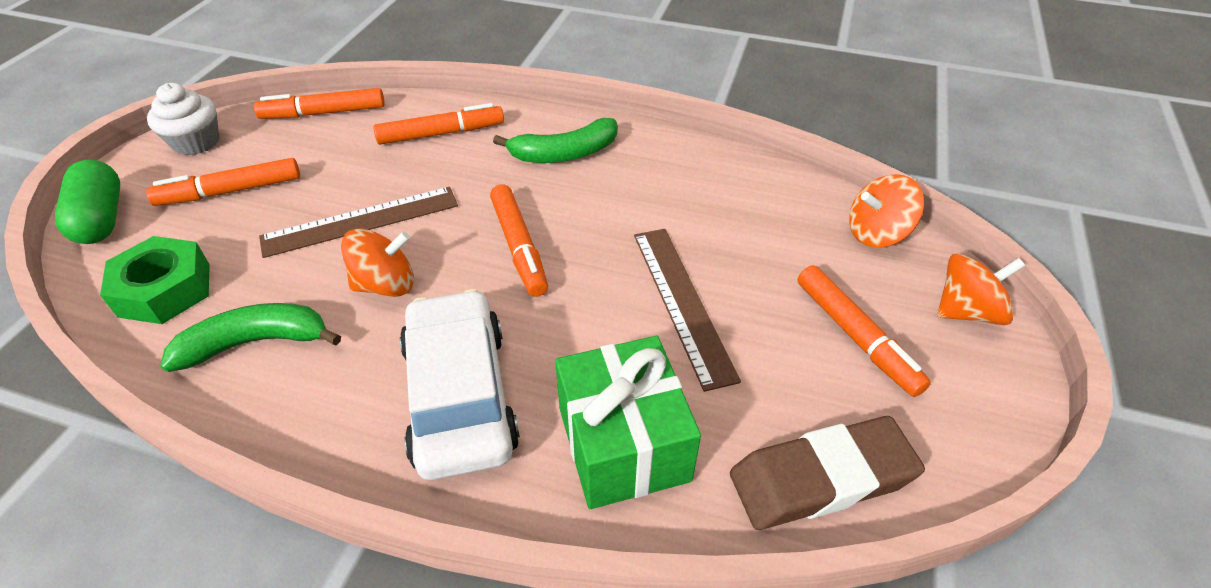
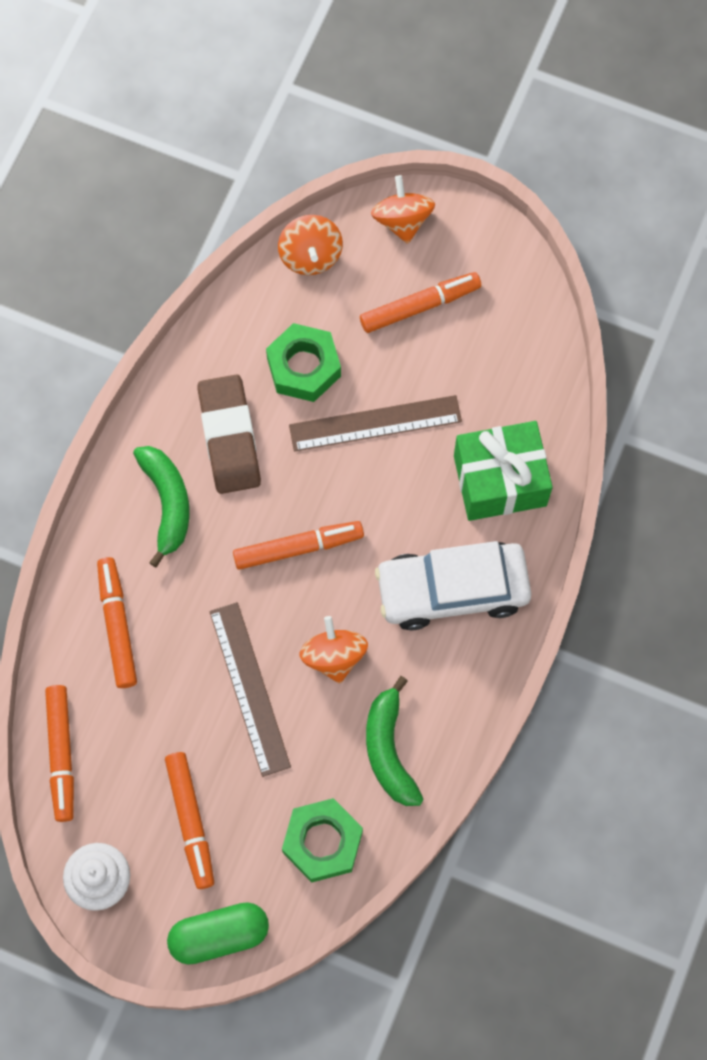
camera: 85 degrees left, 25 degrees up
(737, 237) = (303, 367): none -> green nut
(821, 478) = (533, 362): brown eraser -> brown eraser (229, 437)

